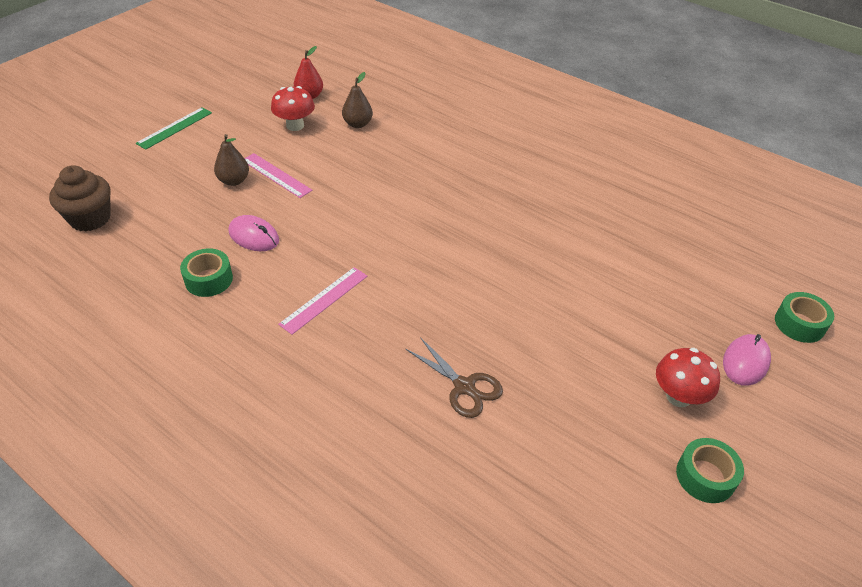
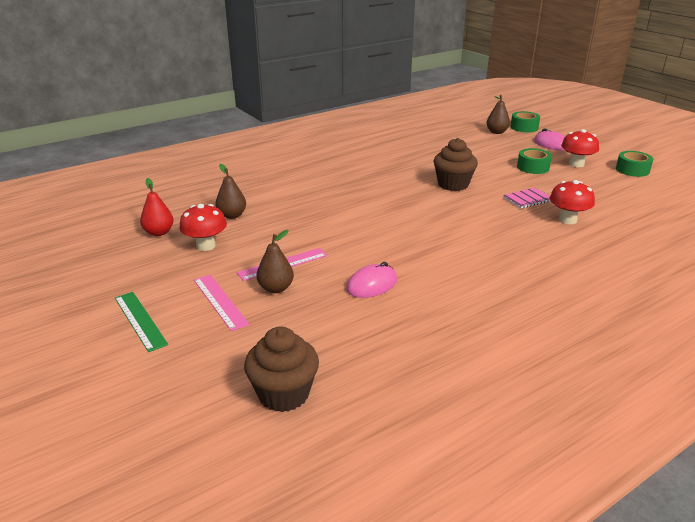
camera: 70 degrees left, 15 degrees down
(209, 279) = (425, 315): green tape -> green tape (533, 167)
(324, 299) = (469, 259): pink ruler -> pink ruler (220, 301)
(464, 387) = (567, 220): brown scissors -> red mushroom
(509, 342) = (527, 199): none -> pink notebook
(517, 265) = (453, 184): none -> brown cupcake
(747, 292) = (496, 132): none -> brown pear

